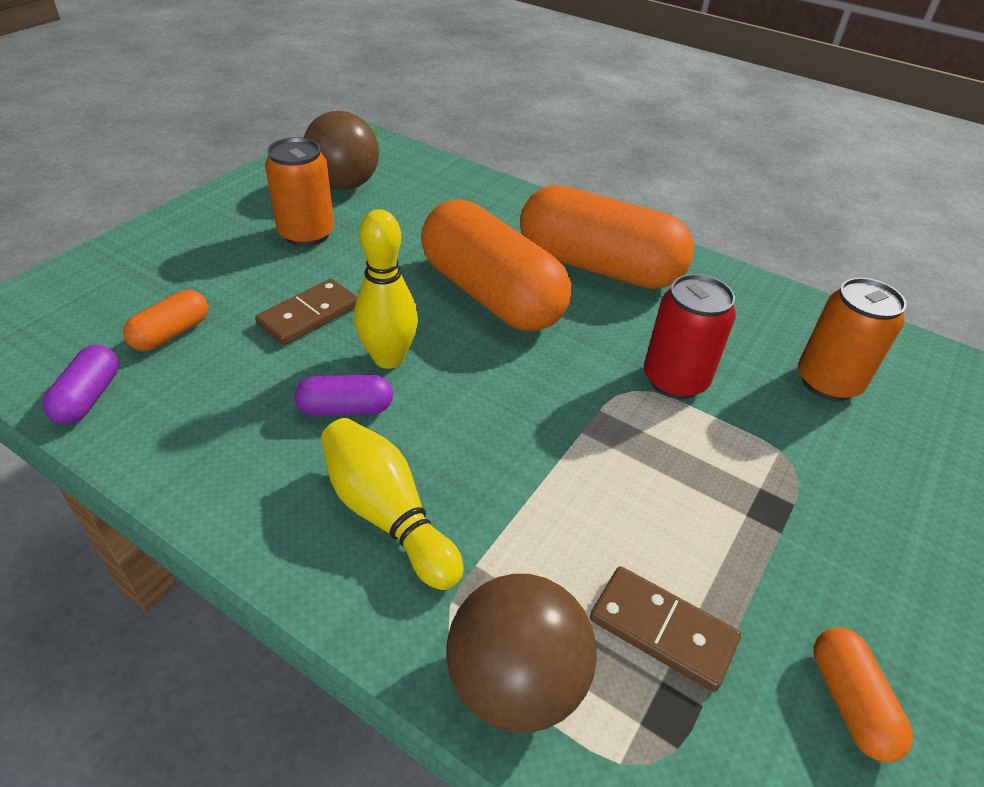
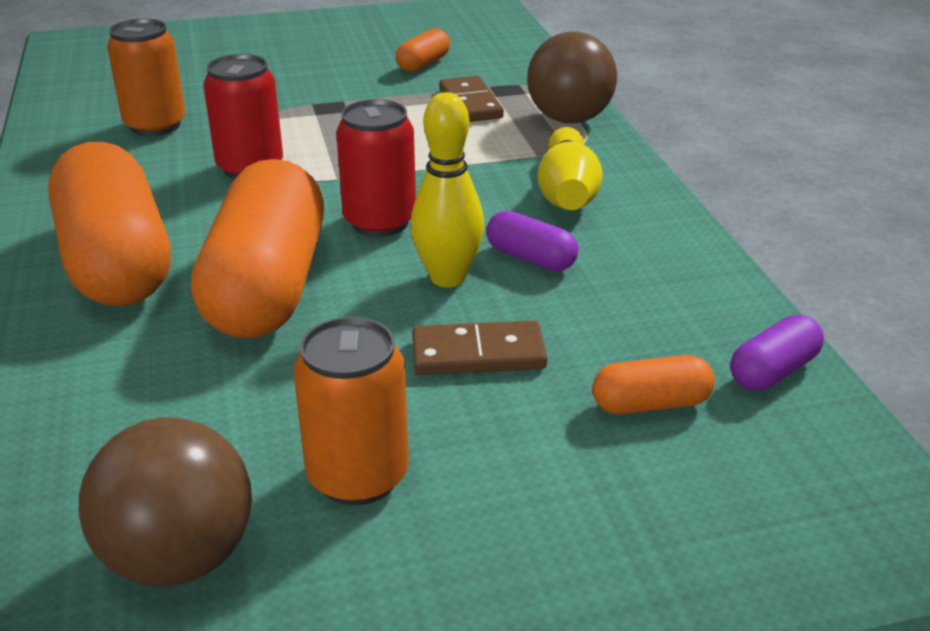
camera: 135 degrees left, 10 degrees down
(500, 381) = (380, 222): none -> red can

